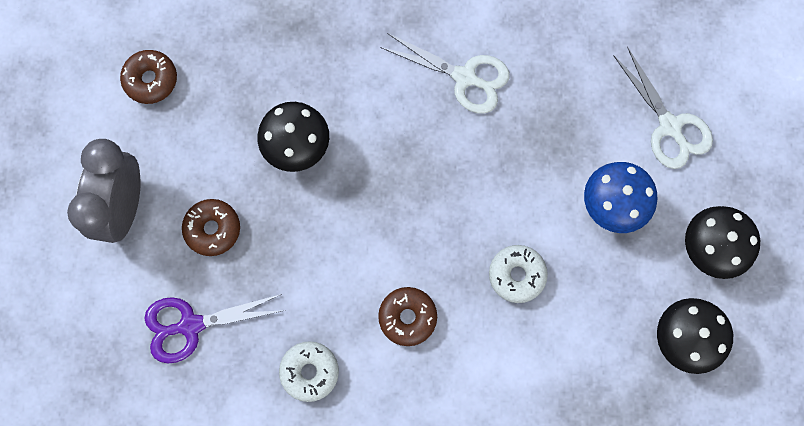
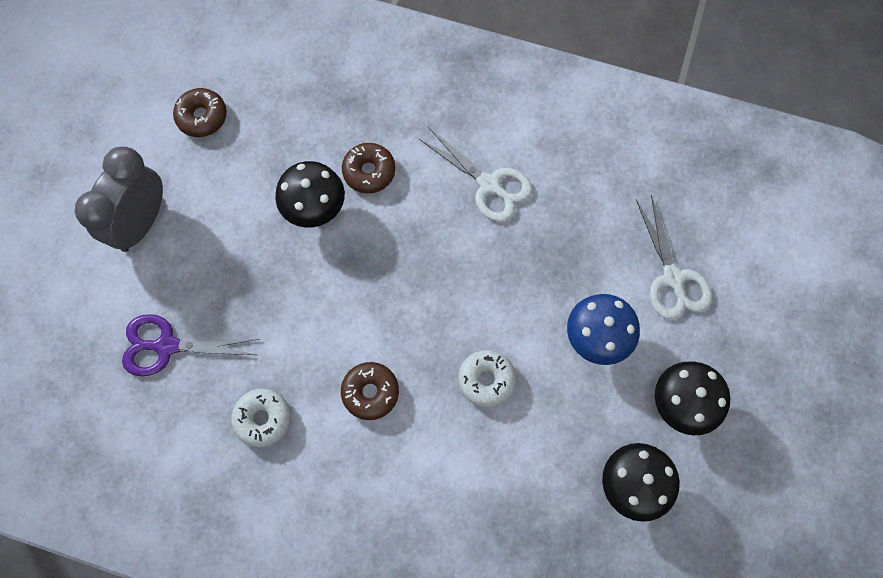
camera: 15 degrees right, 5 degrees down
(212, 229) = (215, 263): brown donut -> brown donut (369, 171)

